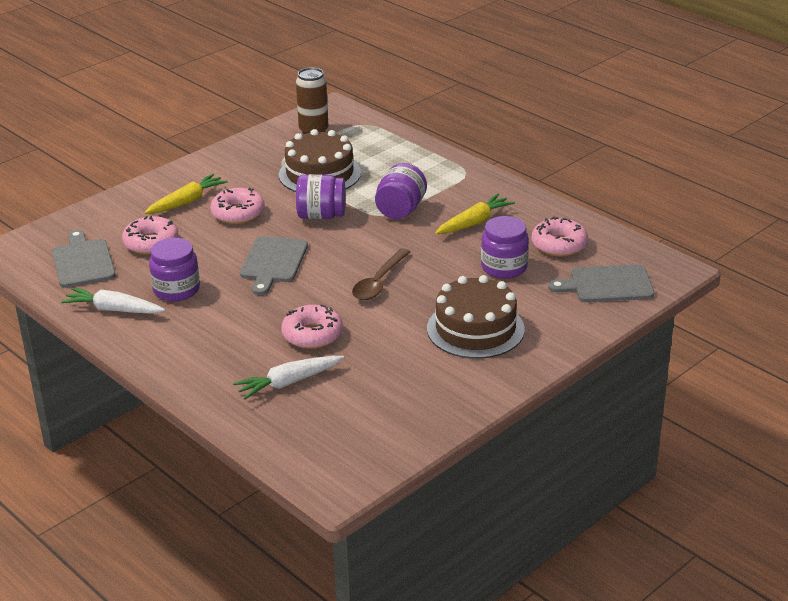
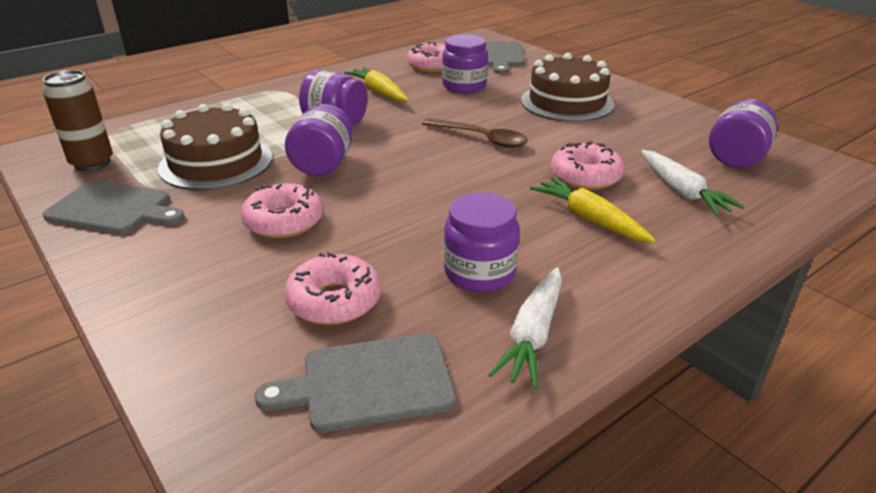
camera: 85 degrees left, 0 degrees up
(187, 202) = (219, 266): yellow carrot -> yellow carrot (589, 219)
(273, 262) = (424, 197): grey cutting board -> grey cutting board (113, 208)
(359, 423) = (736, 157): none -> purple jar

